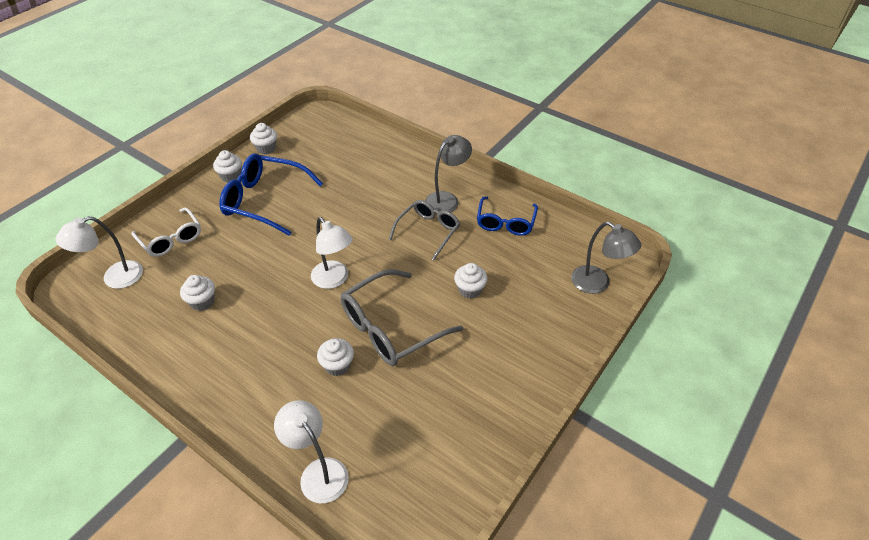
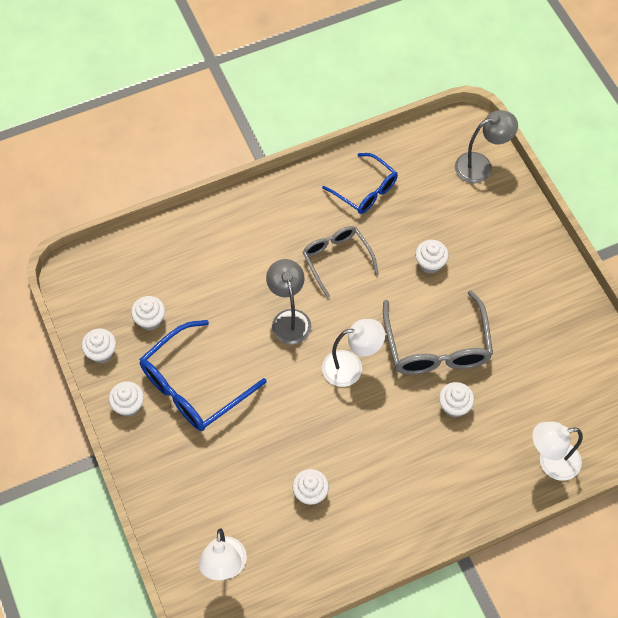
camera: 60 degrees left, 15 degrees up
(171, 239) = (197, 496): white glasses -> none
(306, 159) = (150, 320): none -> white cupcake
(447, 199) = (302, 221): grey lamp -> grey lamp (289, 319)

